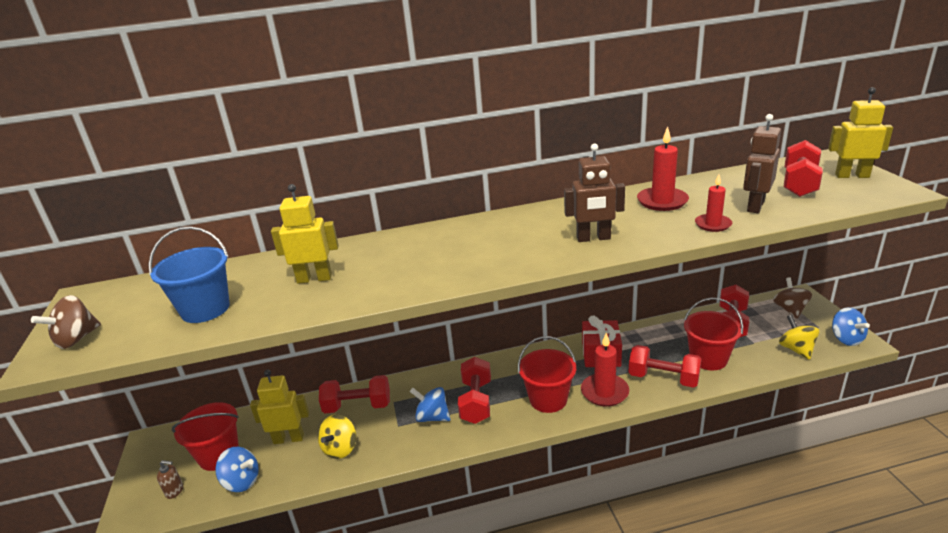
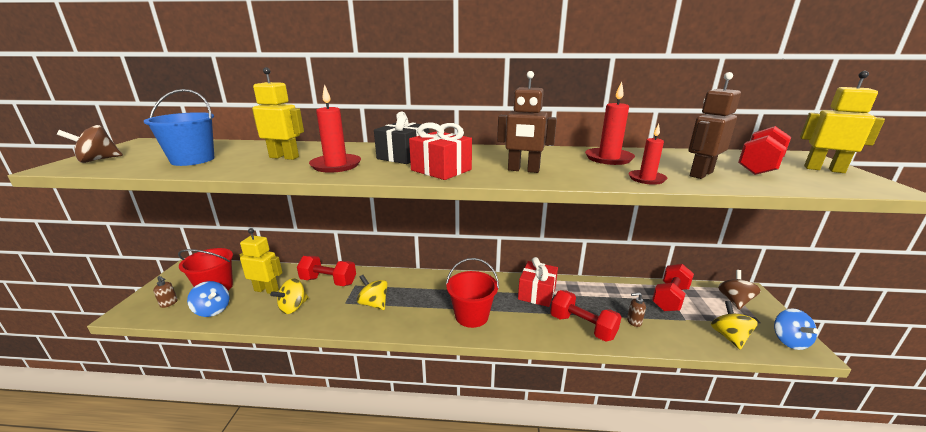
camera: 15 degrees right, 5 degrees down
(432, 417) = (374, 304): blue spinning top -> yellow spinning top
(451, 245) = (403, 156): none -> black gift
(476, 402) = (414, 302): red dumbbell -> none
(512, 257) = (441, 170): none -> red gift
(604, 392) = (523, 323): red candle -> red candle (336, 165)
(708, 359) = (633, 321): red bucket -> brown soap dispenser

